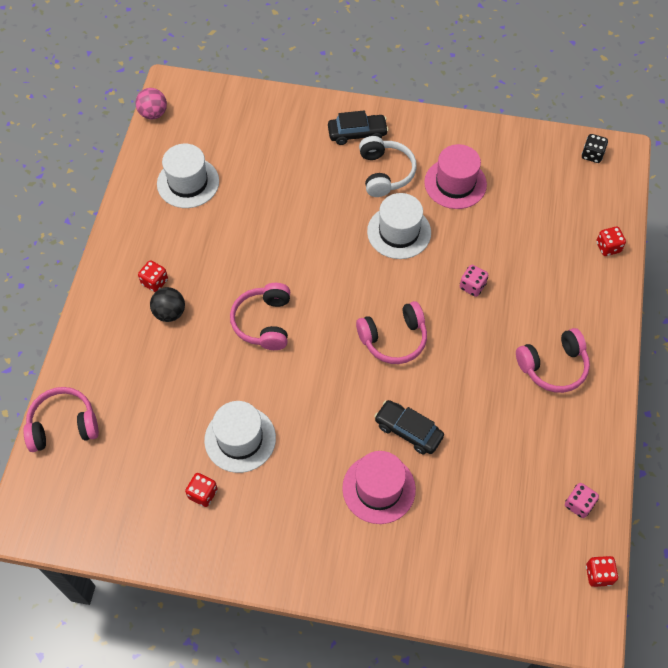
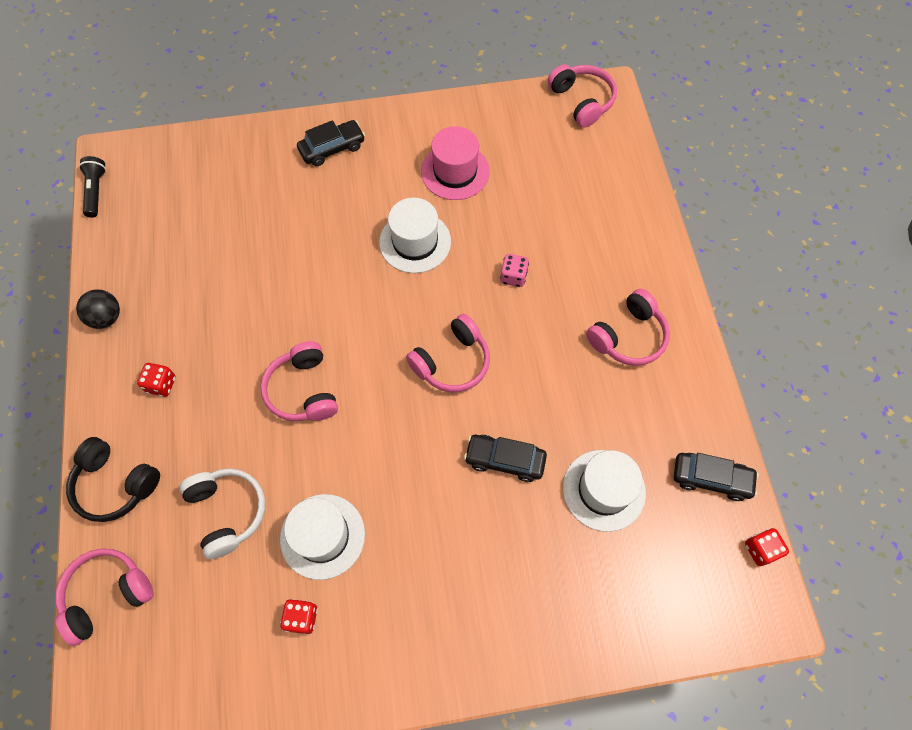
camera: 20 degrees left, 5 degrees up
(95, 346) = (115, 484): none -> black headphones
(153, 113) = (96, 191): pink ball -> black flashlight
(170, 313) = (191, 415): black ball -> black ball (106, 317)
(188, 182) = (162, 258): white hat -> white hat (604, 490)
(379, 488) = (497, 538): pink hat -> none
(385, 173) = (377, 182): white headphones -> white headphones (227, 512)
(578, 504) = (711, 478): pink dice -> black car
(592, 155) = (582, 101): black dice -> pink headphones
(608, 247) = (634, 192): red dice -> none

